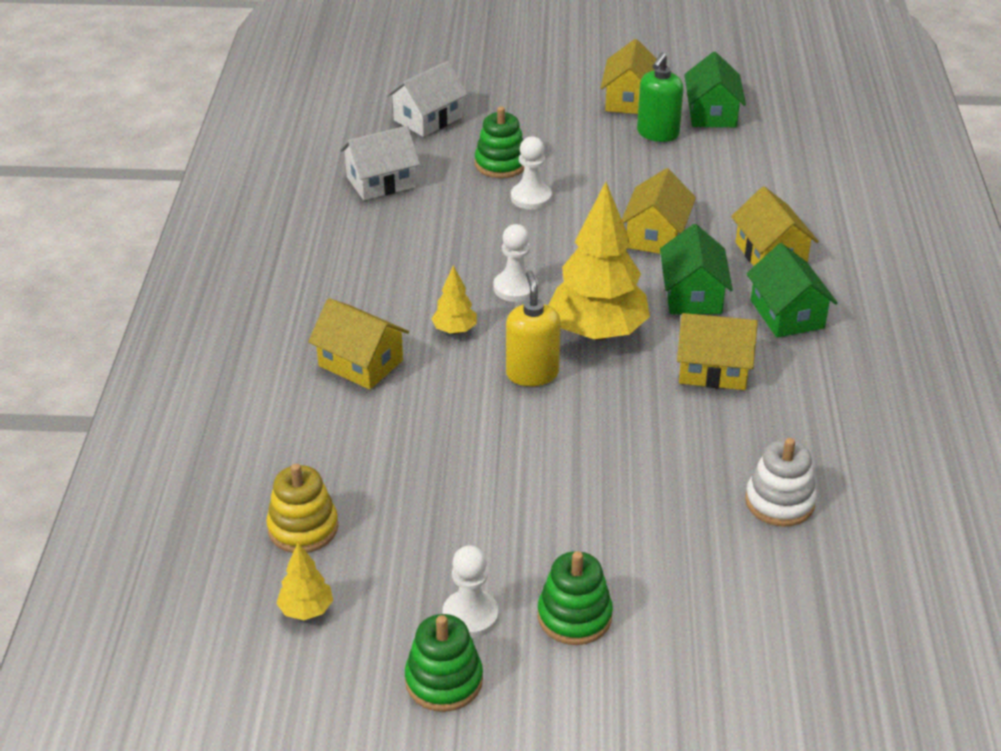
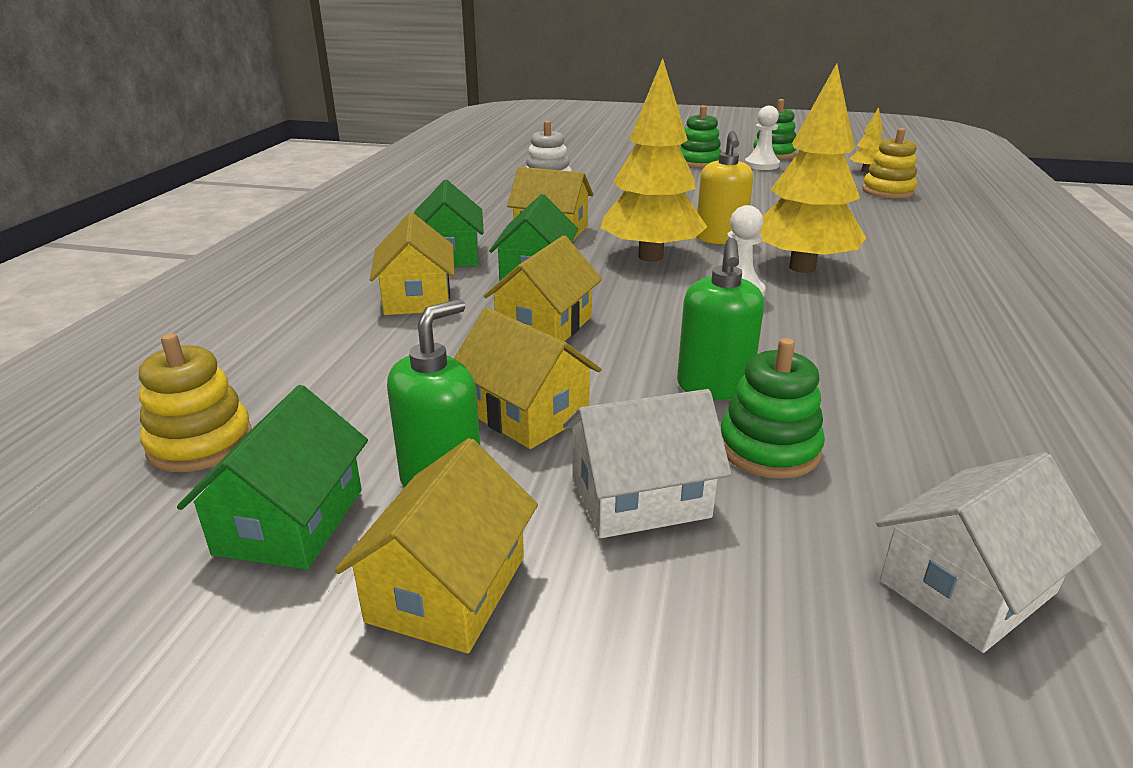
camera: 170 degrees left, 10 degrees down
(360, 363) = (893, 254): yellow house -> yellow house (526, 413)
(381, 182) = (989, 437): white house -> white house (640, 497)
(454, 330) = (802, 267): yellow tree -> yellow tree, size x2.21
(531, 198) = (714, 387): white pawn -> green soap dispenser
(793, 139) = (200, 443): none -> yellow stacking toy

